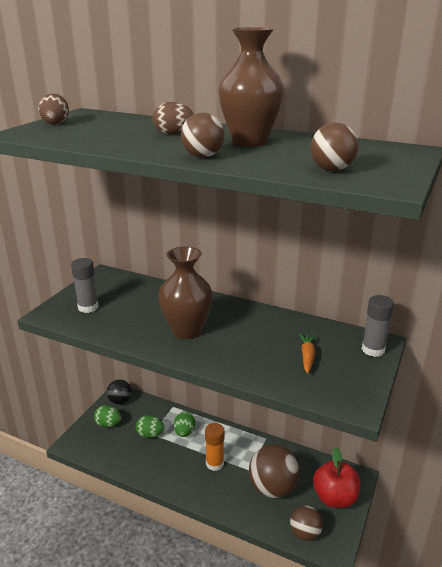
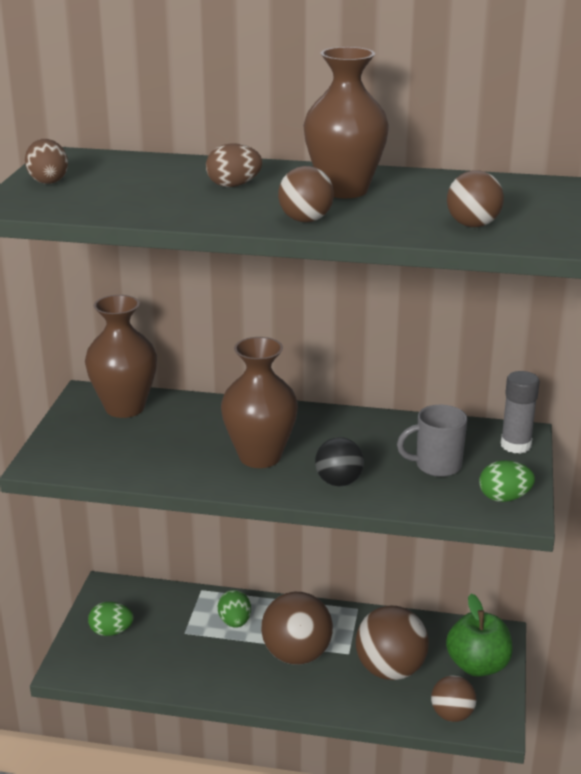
camera: 15 degrees left, 0 degrees up
(88, 307) = (97, 445): grey glue stick -> none
(120, 285) = (125, 407): none -> brown vase
(120, 401) = (114, 596): black ball -> black ball (338, 482)
(150, 434) = (183, 634): green egg -> green egg (504, 498)
(214, 463) = (296, 654): orange glue stick -> brown ball
(307, 356) = (436, 466): orange carrot -> grey mug
(334, 498) = (477, 665): red apple -> green apple

